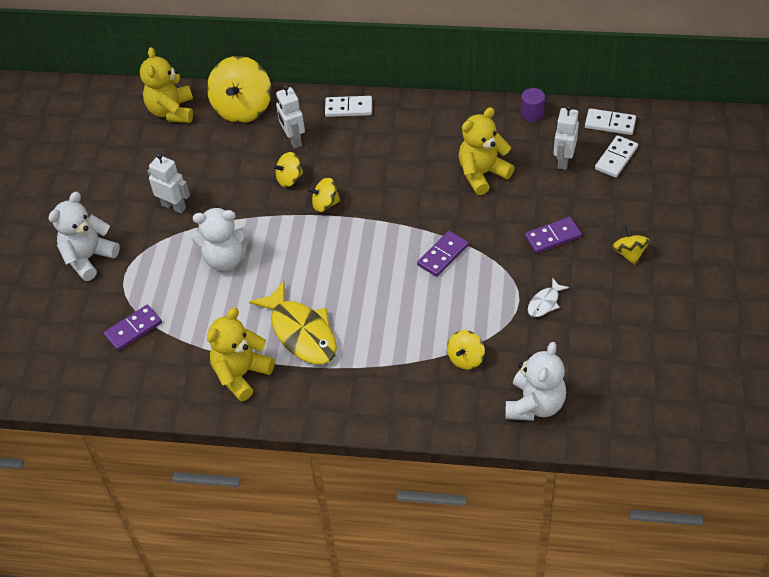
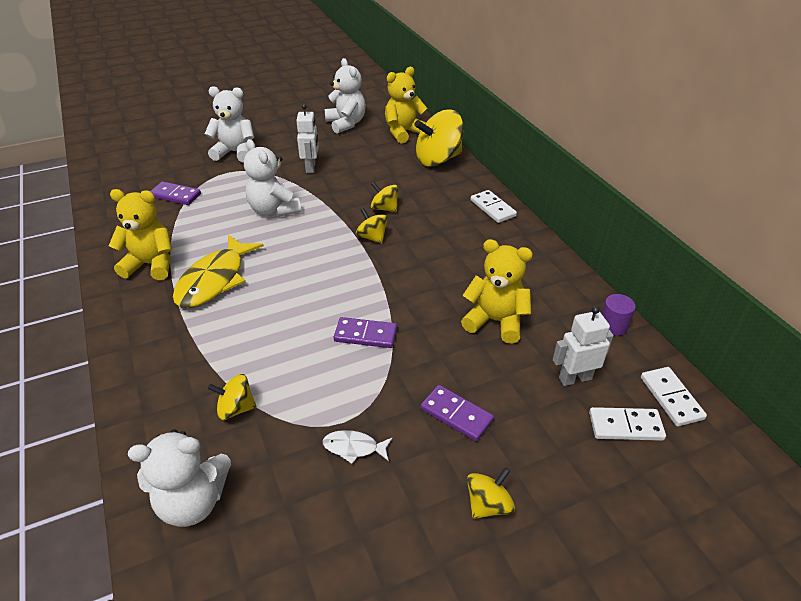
camera: 55 degrees right, 10 degrees down
(112, 148) = (346, 124): none -> white teddy bear
(293, 140) = (429, 194): white robot -> none

